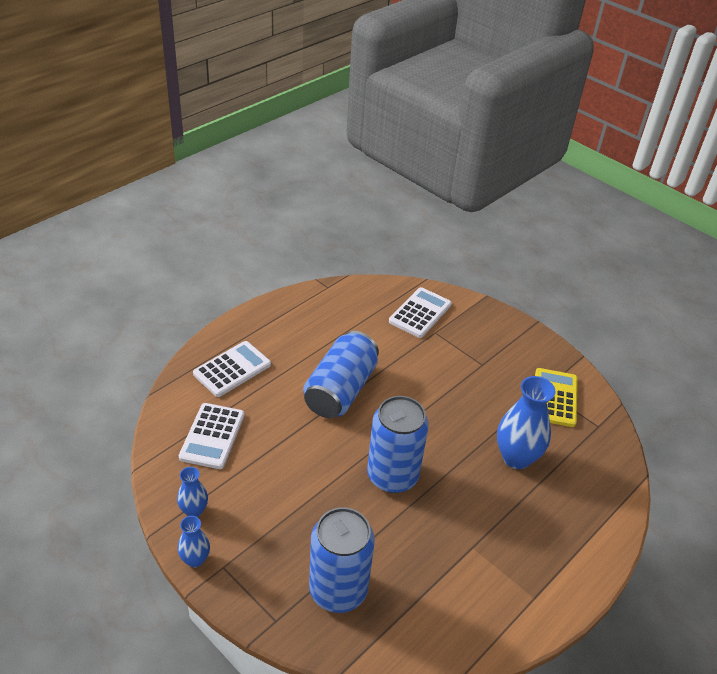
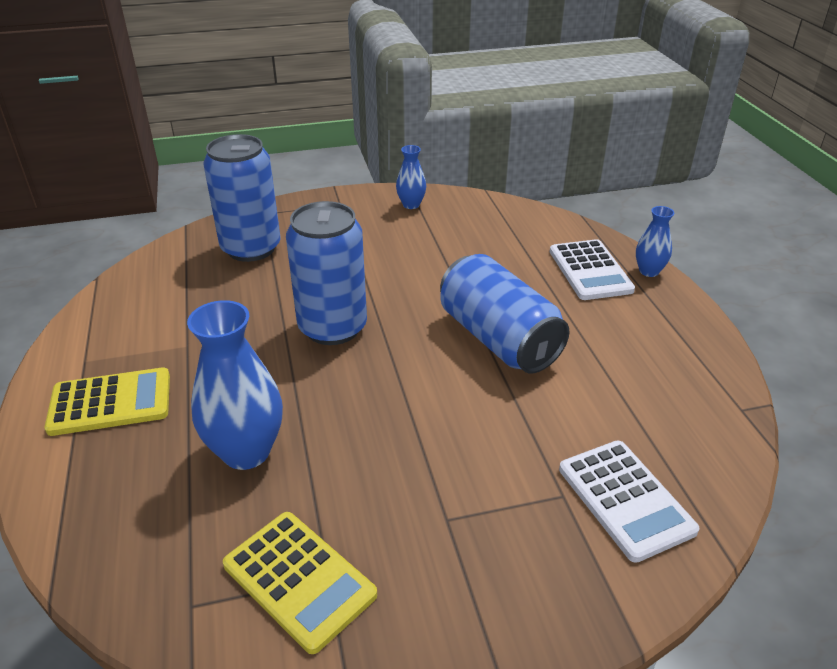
camera: 125 degrees right, 5 degrees down
(195, 559) = (361, 194): blue vase -> blue vase (649, 271)
(212, 436) = (493, 234): white calculator -> none
(547, 549) = (110, 402): none -> yellow calculator

